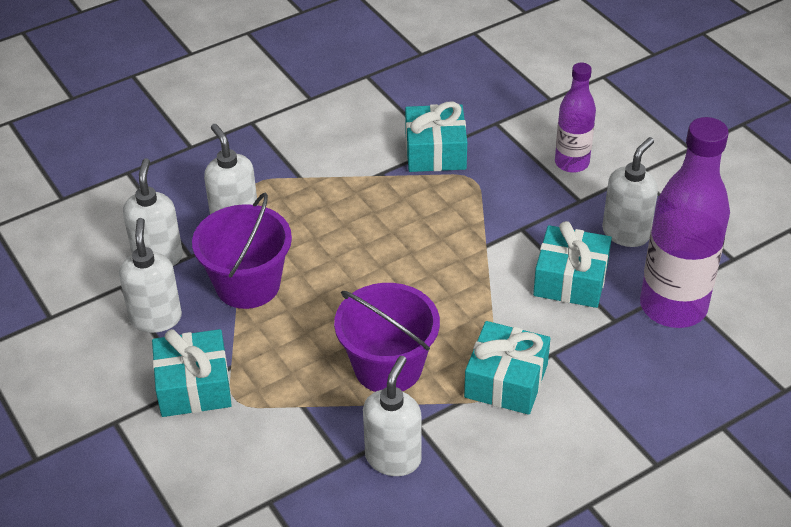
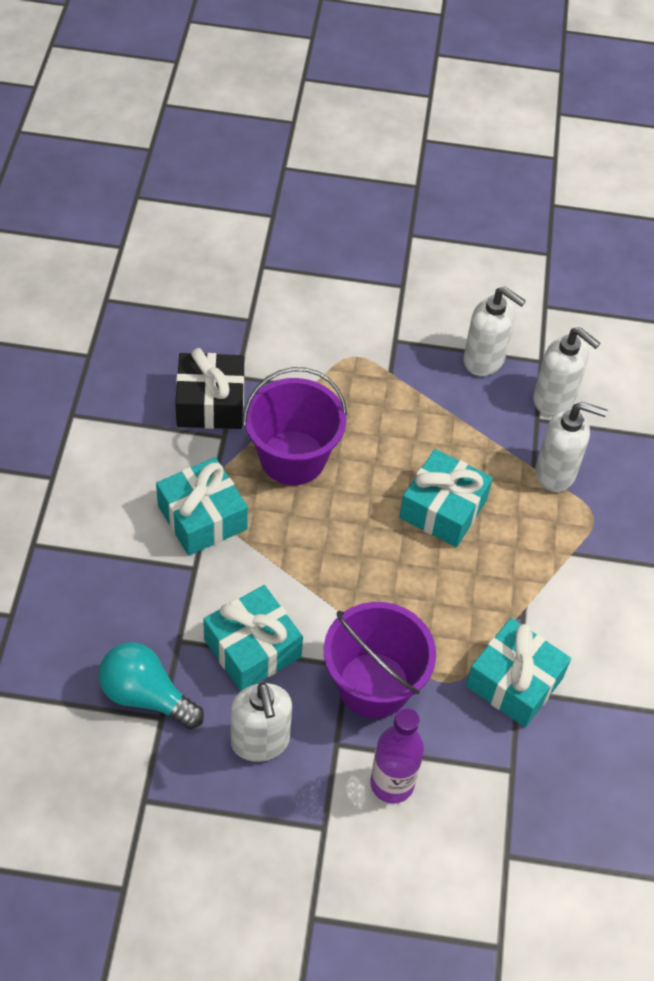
camera: 125 degrees right, 10 degrees up
(194, 386) = (392, 342): turquoise gift -> turquoise gift (443, 509)
(248, 285) = (467, 433): purple bucket -> purple bucket (373, 685)
(393, 458) = (210, 403): white soap dispenser -> black gift
(673, 307) = (146, 696): purple bottle -> turquoise light bulb

